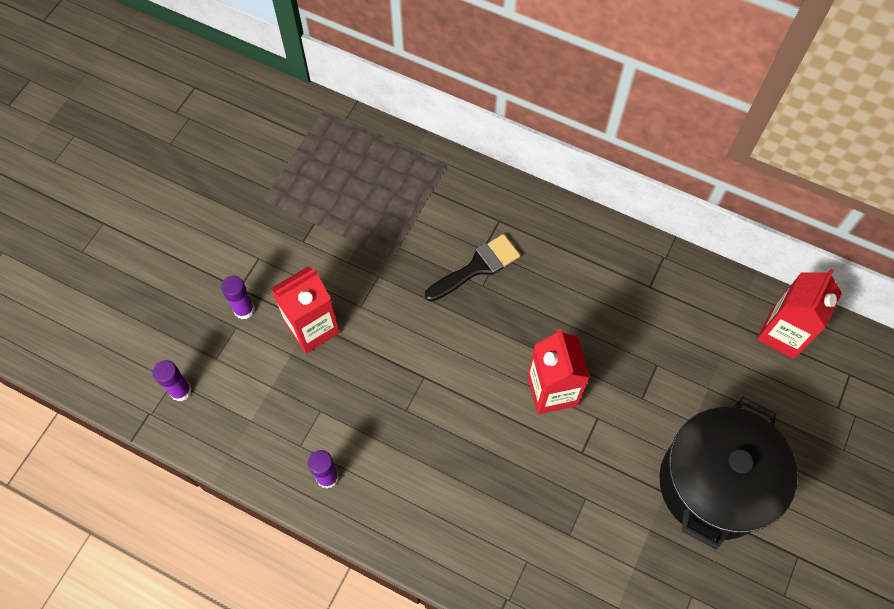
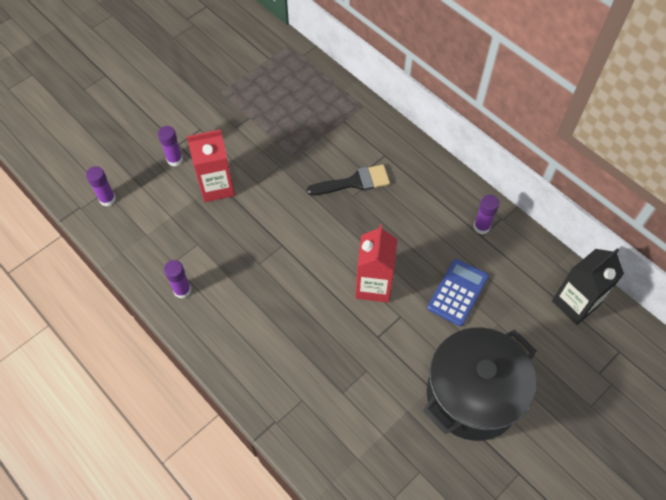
camera: 20 degrees right, 5 degrees down
(645, 275) = (481, 227): none -> purple glue stick
(650, 365) = (457, 292): none -> blue calculator
(782, 333) = (575, 303): red carton -> black carton

